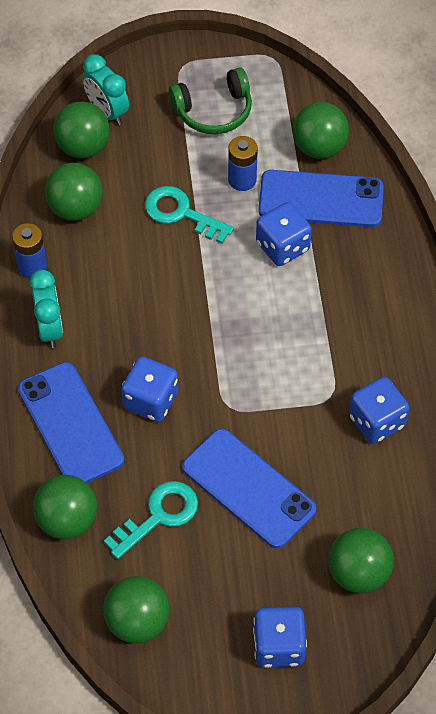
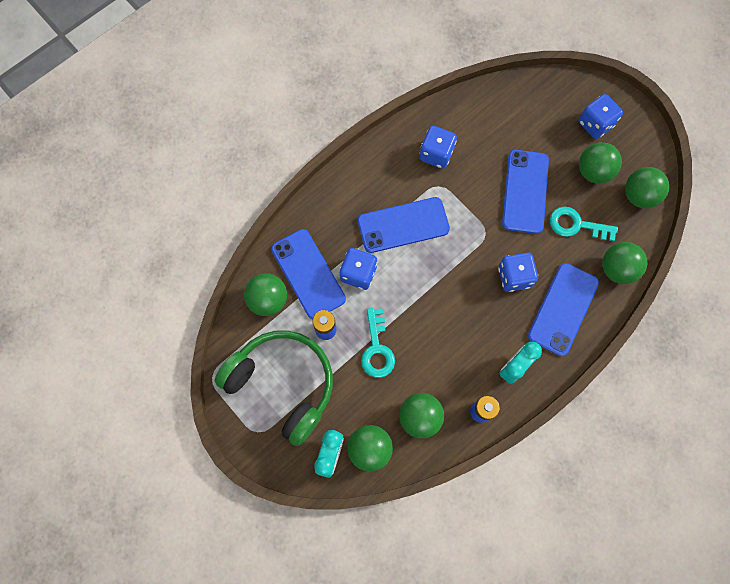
camera: 125 degrees left, 15 degrees up
(213, 111) = (283, 384): green headphones -> green headphones, size x1.72
(308, 326) = (403, 225): none -> blue phone
(358, 573) = (528, 112): green ball -> green ball (593, 171)

